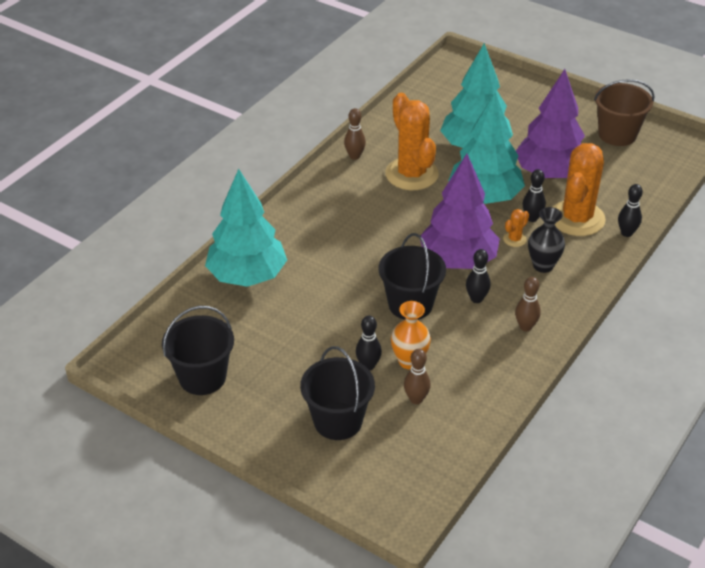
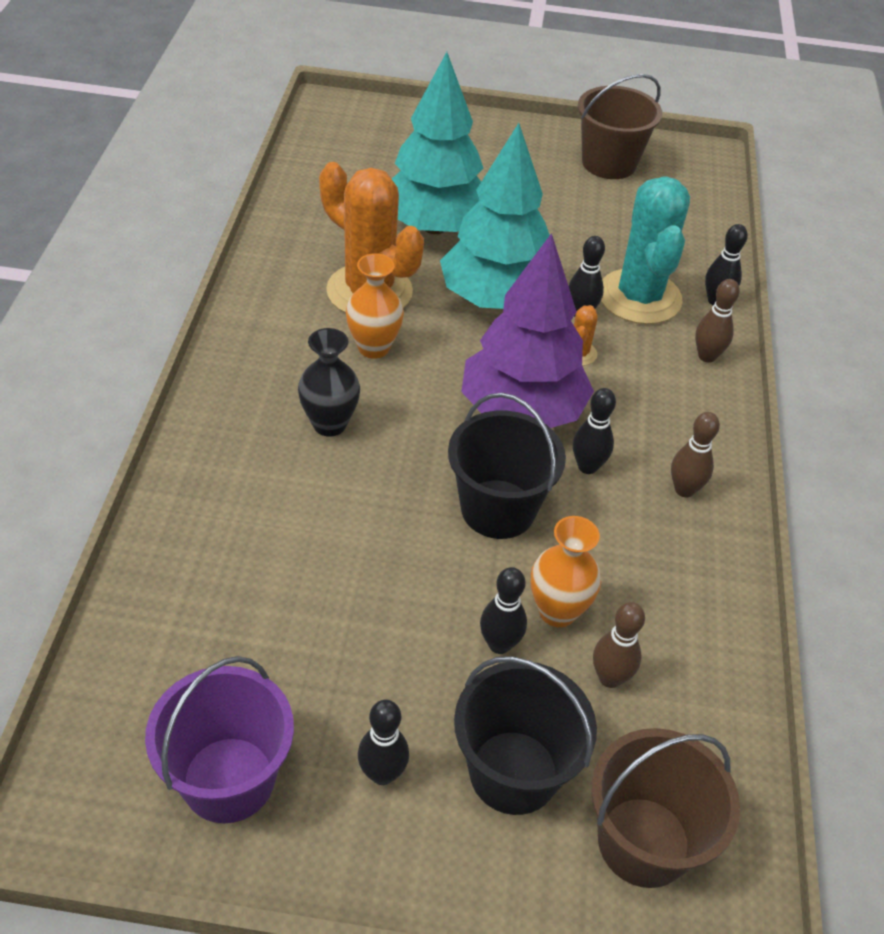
camera: 30 degrees left, 5 degrees up
(202, 377) = (228, 779): black bucket -> purple bucket
(247, 276) = (204, 546): turquoise tree -> none
(274, 399) = (382, 773): none -> black bowling pin
(354, 156) = (266, 285): brown bowling pin -> brown bowling pin (707, 356)
(383, 471) = (643, 842): none -> brown bucket
(394, 205) = (373, 347): none -> orange vase
(543, 265) = (643, 383): black vase -> black vase (329, 424)
(549, 174) = (560, 240): purple tree -> none
(577, 218) = (639, 297): orange cactus -> turquoise cactus

